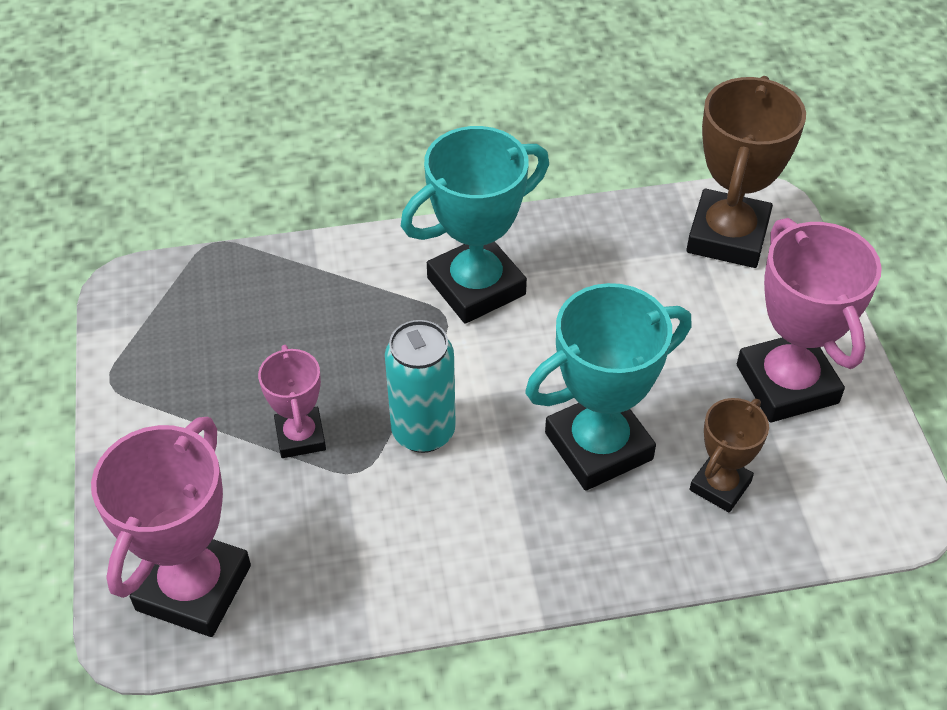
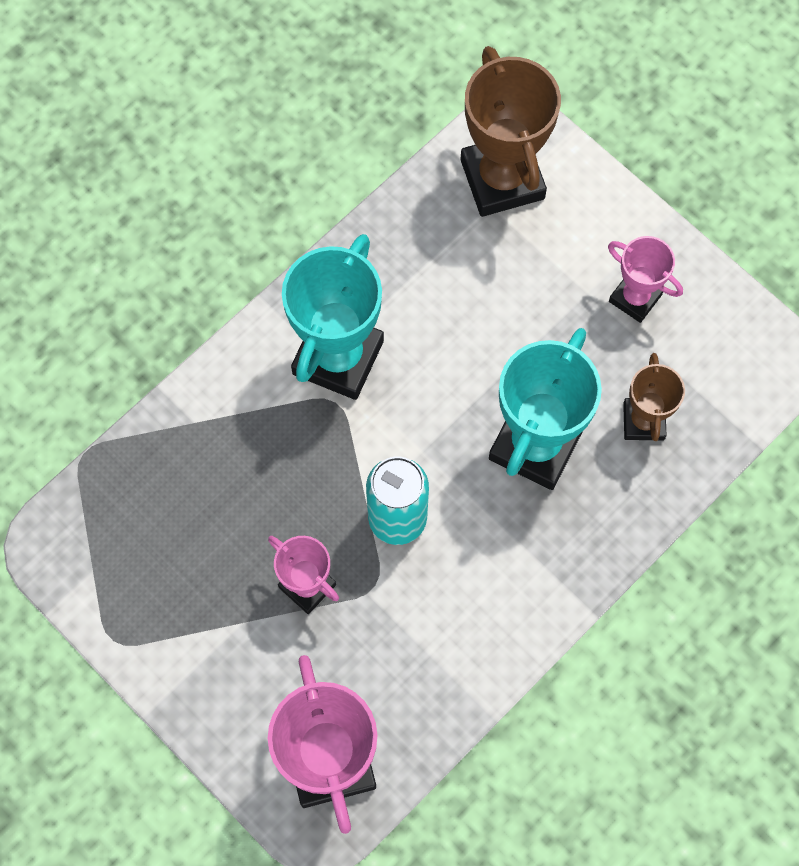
camera: 35 degrees left, 20 degrees up
(787, 384) = (635, 298): pink trophy -> pink trophy, size x0.56

